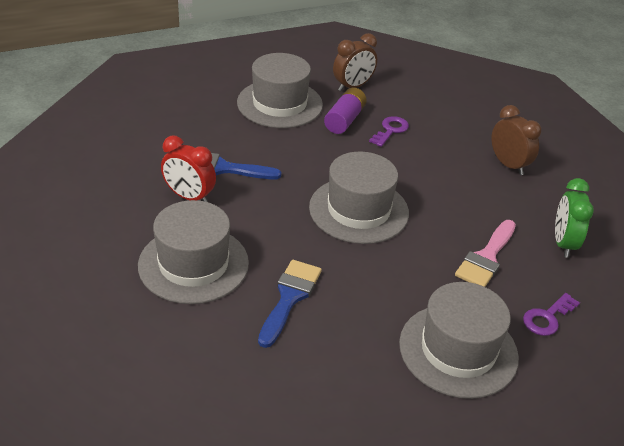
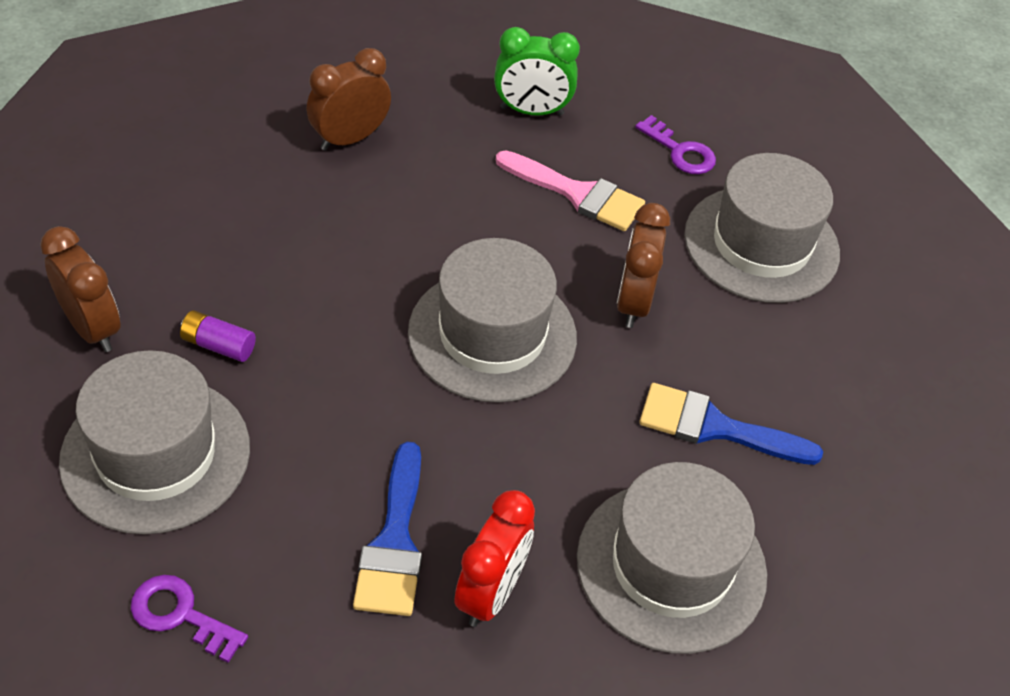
camera: 95 degrees left, 10 degrees up
(345, 120) = (218, 345): purple battery -> purple battery, size x0.65
(390, 130) = (253, 278): purple key -> purple key (180, 615)
(391, 273) = (633, 302): none -> brown clock

